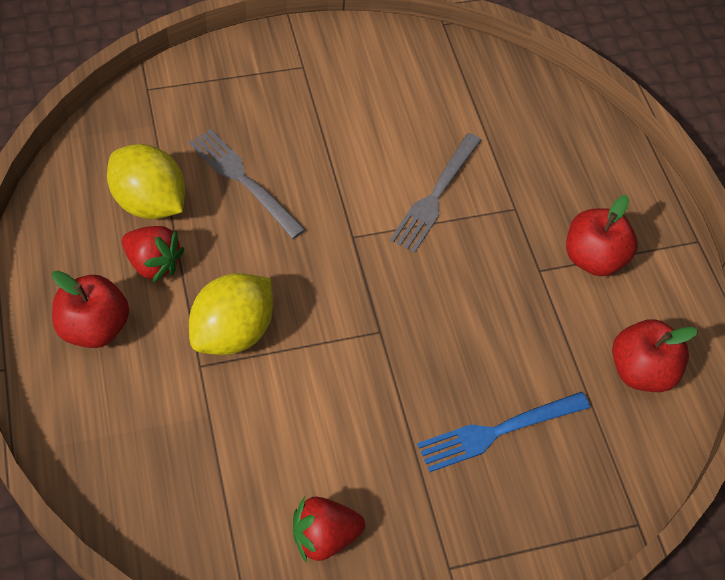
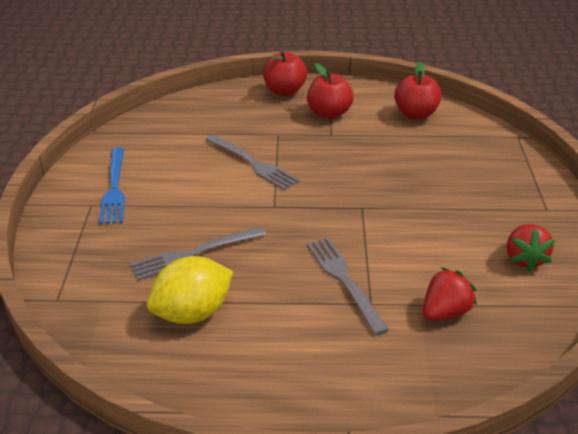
camera: 70 degrees left, 20 degrees down
(95, 327) = (317, 365): red apple -> red apple (284, 91)
(153, 263) = (260, 318): red strawberry -> red strawberry (445, 312)
(233, 332) = (343, 280): yellow lemon -> grey fork
(497, 432) = (450, 173): blue fork -> blue fork (114, 188)

